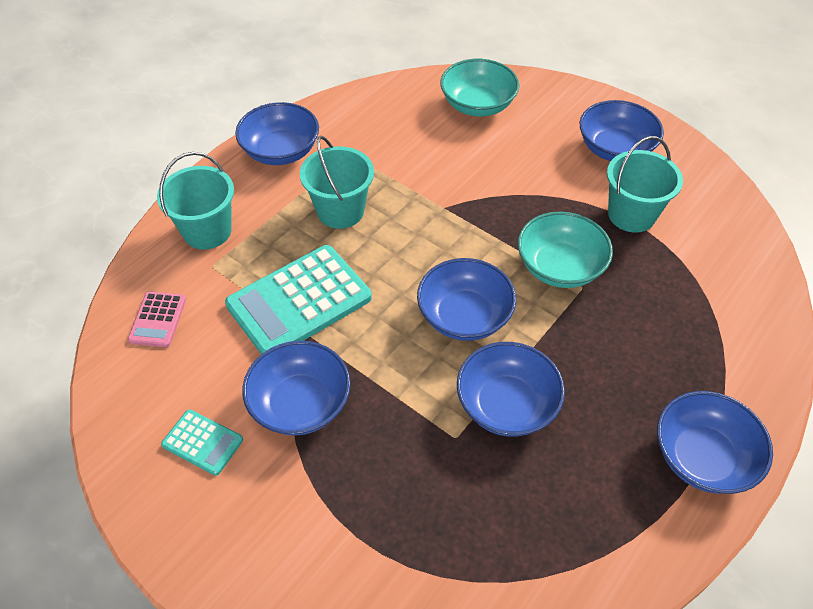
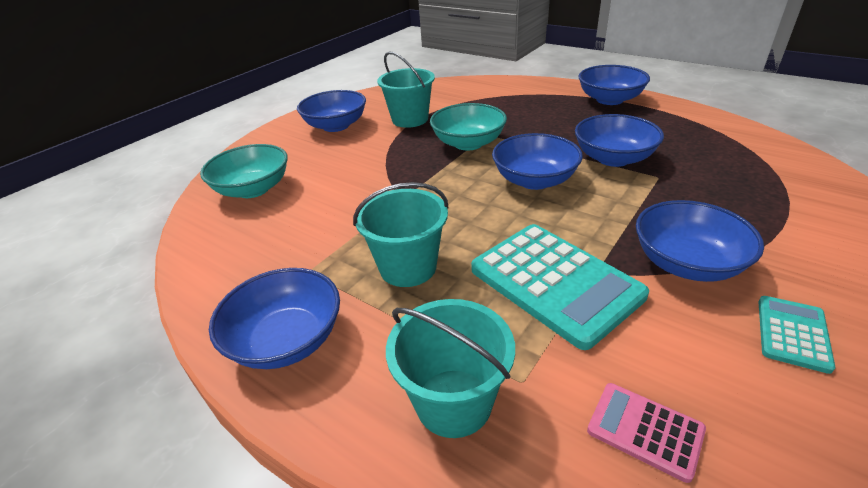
camera: 90 degrees left, 15 degrees down
(158, 319) = (645, 430): pink calculator -> pink calculator turned 150 degrees counterclockwise

